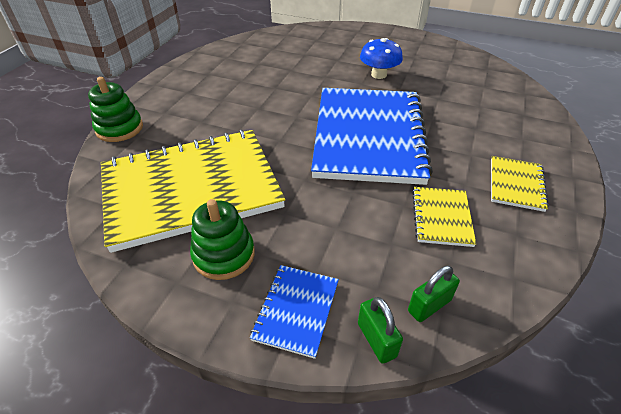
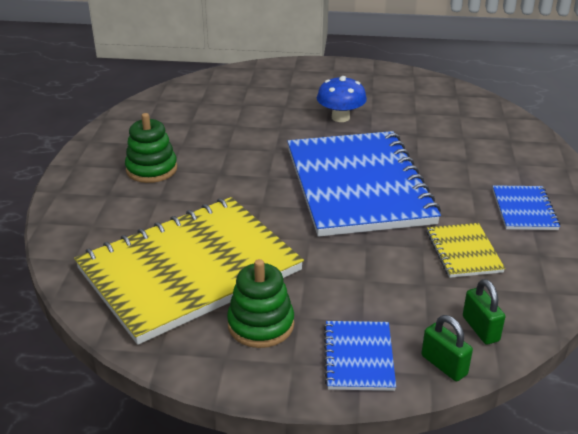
camera: 15 degrees left, 10 degrees down
(119, 128) = (63, 221): green stacking toy -> green stacking toy (151, 169)
(429, 305) = (480, 329): green padlock -> green padlock turned 60 degrees counterclockwise
(516, 184) = (524, 209): yellow notebook -> blue notebook

